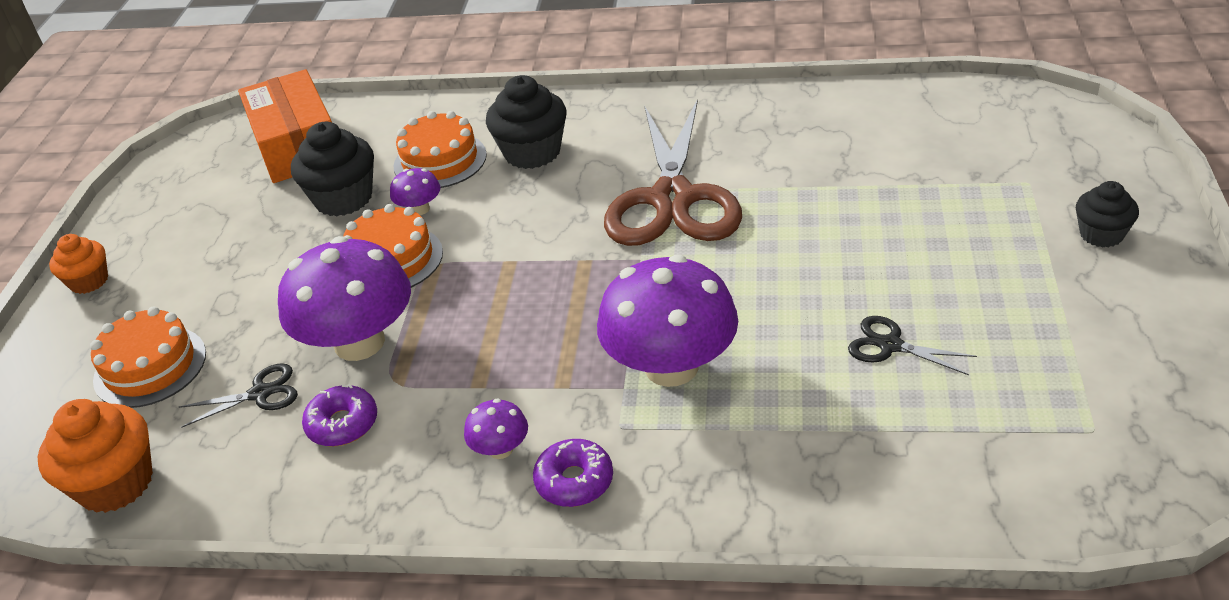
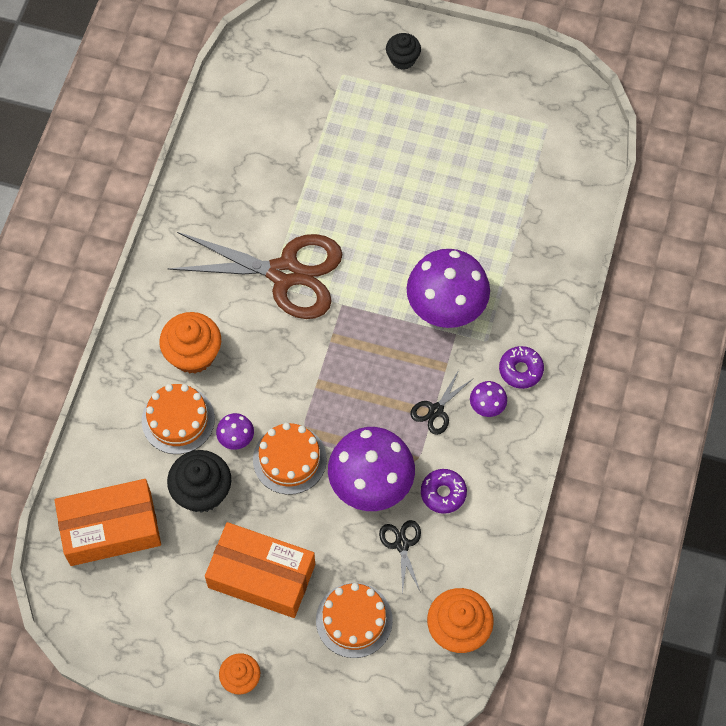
camera: 85 degrees left, 25 degrees up
(226, 270) = (261, 575): none -> orange box
(532, 152) = (193, 354): black cupcake -> orange cupcake
(890, 345) = (461, 192): black scissors -> black scissors (436, 410)

